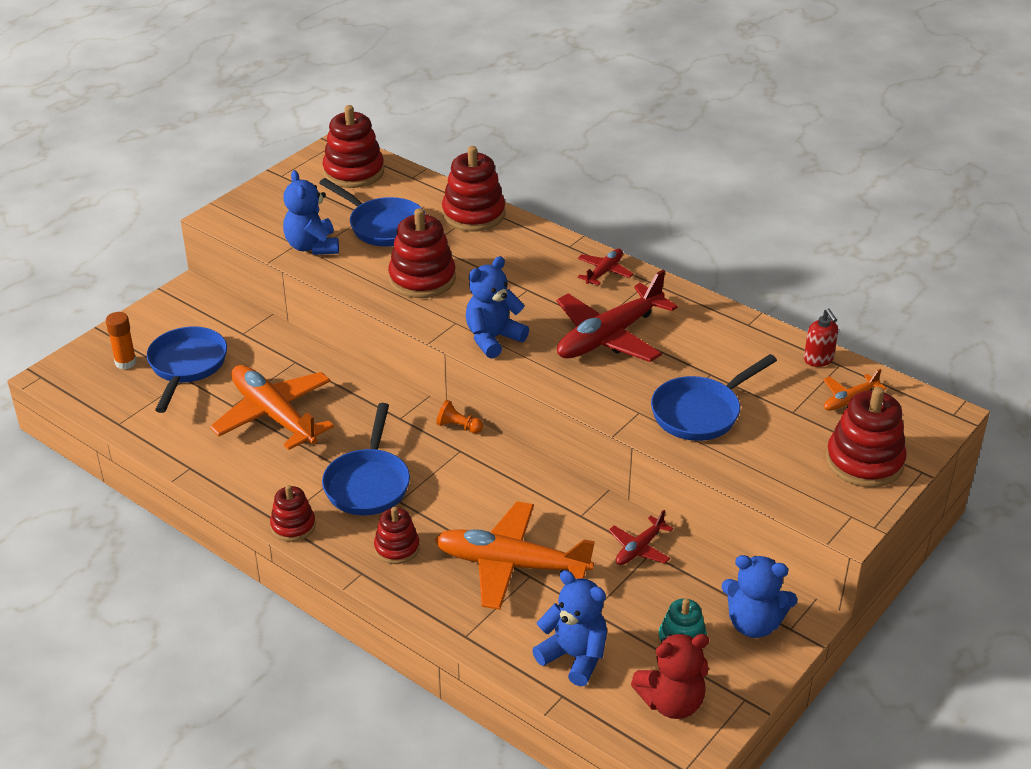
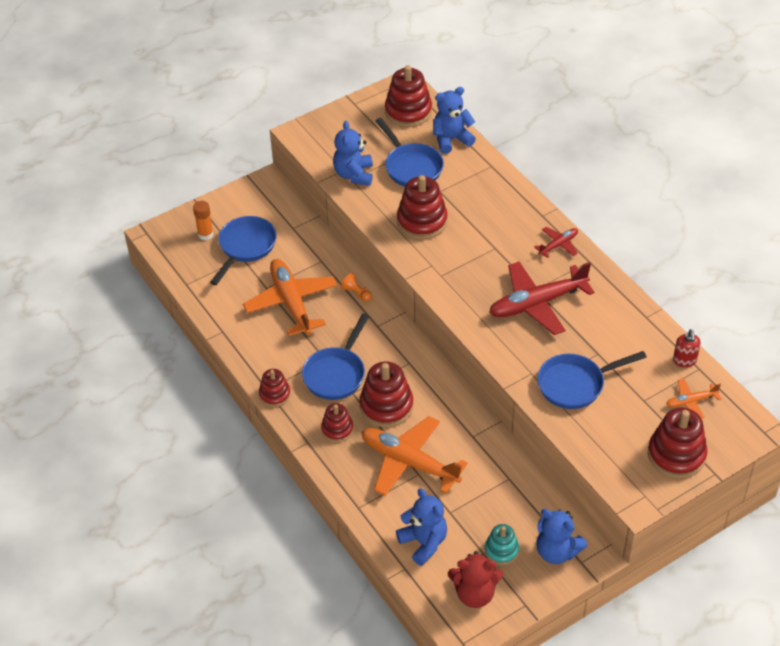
camera: 20 degrees right, 10 degrees up
(458, 426) = (415, 343): orange pawn -> orange pawn (356, 293)
(473, 214) = (482, 170): red stacking toy -> red stacking toy (386, 406)
(493, 338) = (452, 285): blue teddy bear -> blue teddy bear (451, 139)
(639, 548) = (502, 473): red plane -> none

